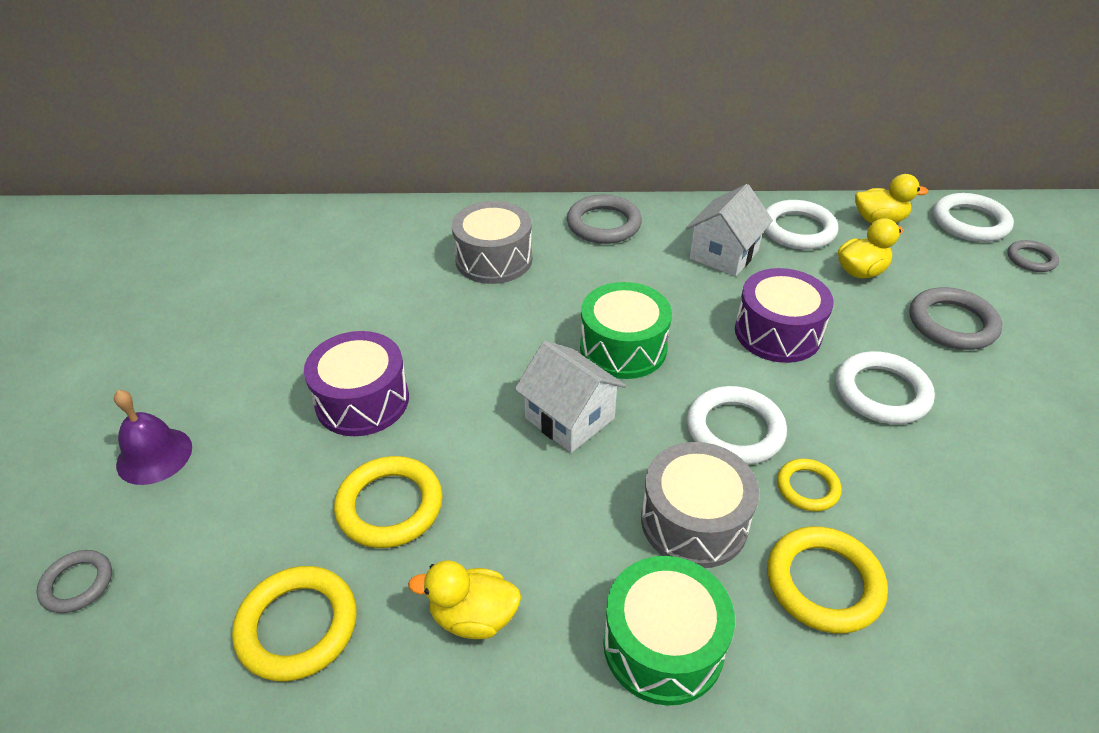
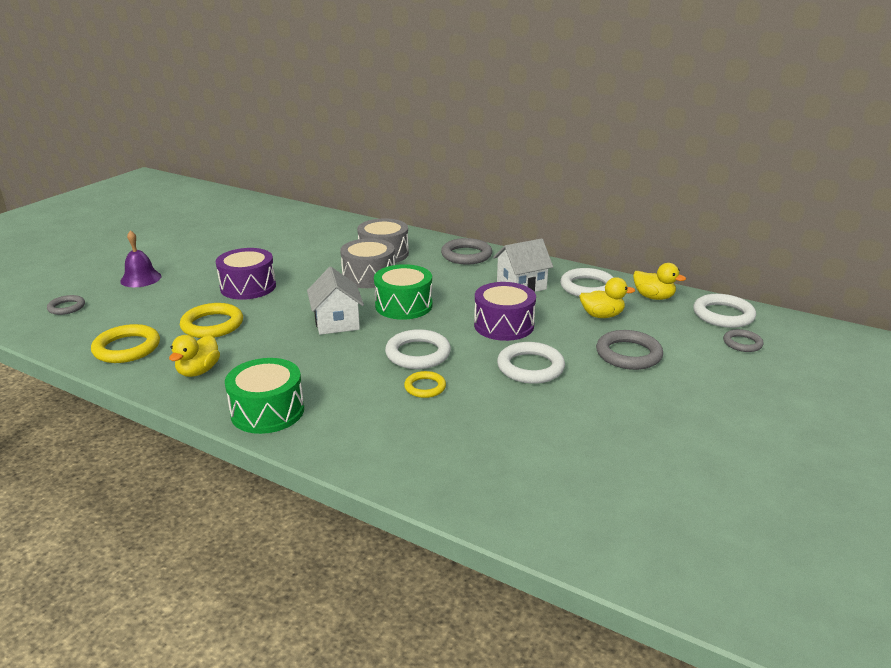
camera: 30 degrees right, 15 degrees down
(473, 617) = (198, 371): yellow duck -> yellow duck turned 105 degrees counterclockwise
(694, 521) = (345, 378): grey drum -> grey drum (369, 276)
(824, 583) = (379, 422): yellow ring -> none

